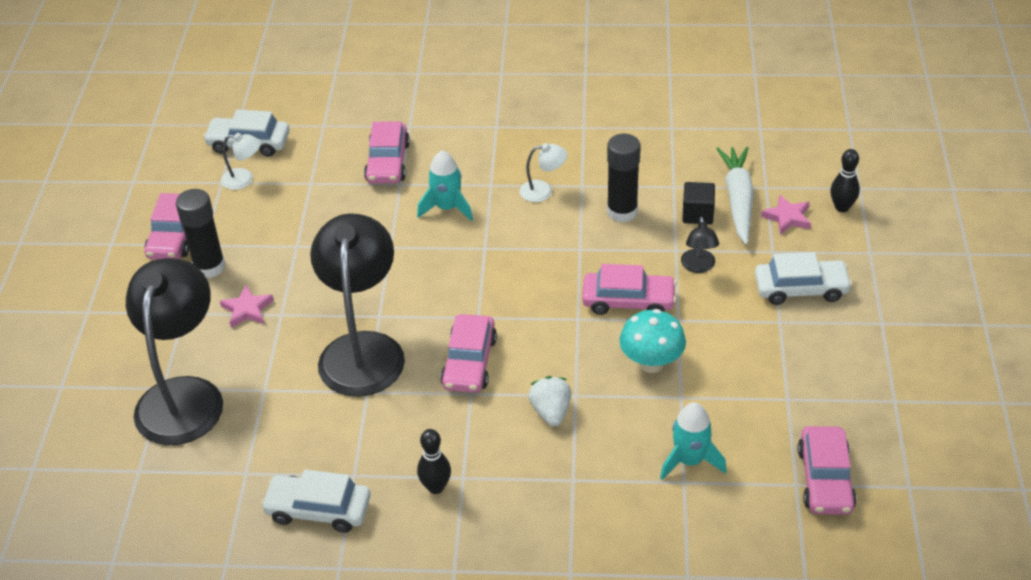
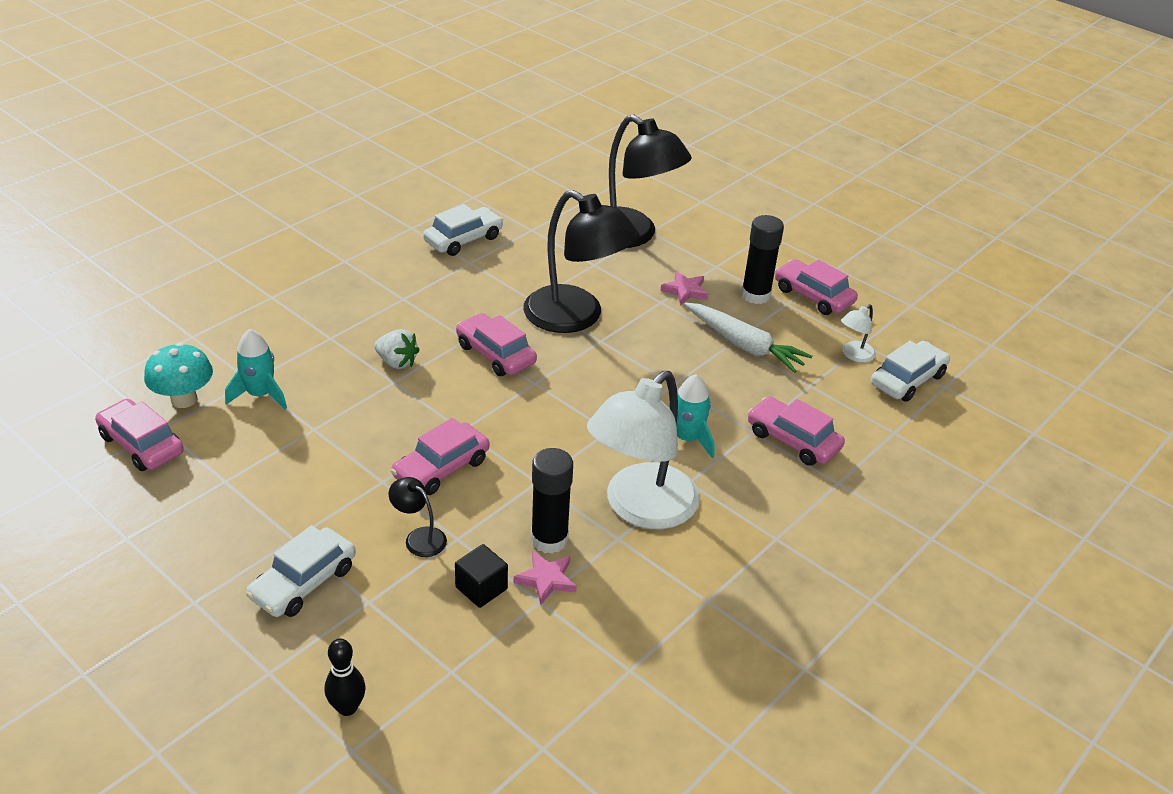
camera: 125 degrees right, 5 degrees down
(436, 487) = (412, 285): black bowling pin -> none
(543, 191) = (640, 508): white lamp -> white lamp, size x2.38
(651, 363) = (365, 436): turquoise mushroom -> turquoise mushroom (184, 399)
(738, 200) = (461, 633): white carrot -> white carrot (744, 345)
(787, 217) = (392, 650): pink star -> pink star (546, 579)

